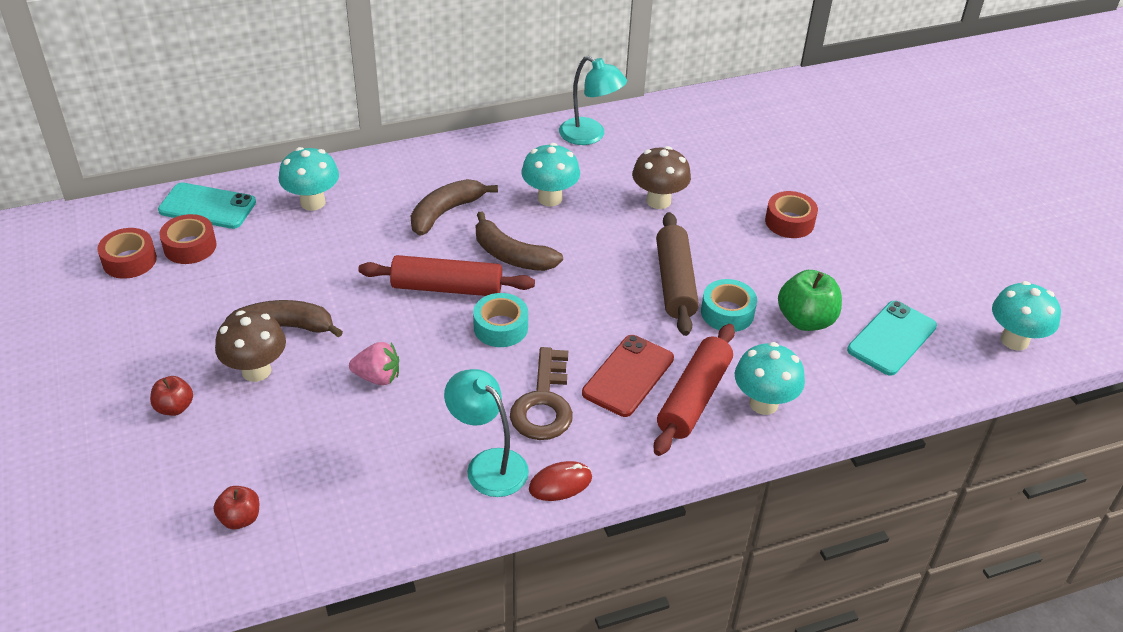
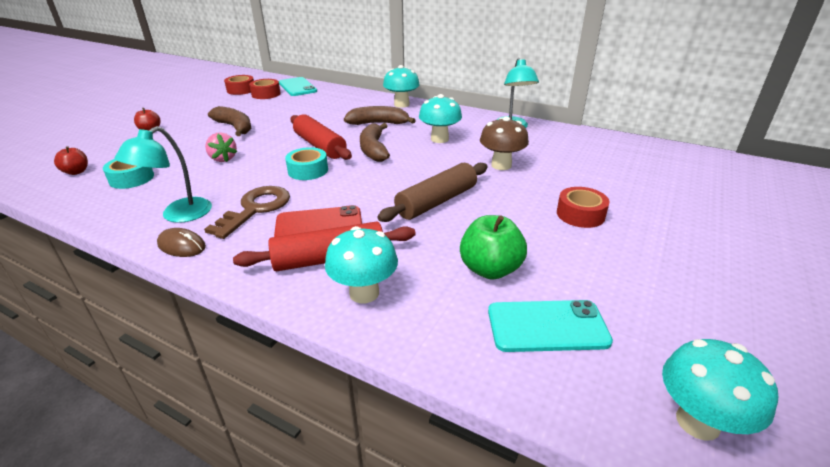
camera: 50 degrees right, 10 degrees down
(256, 371) = (195, 134): brown mushroom -> none
(312, 202) = (334, 100): turquoise mushroom -> turquoise mushroom (401, 104)
(488, 464) = (178, 215): turquoise lamp -> turquoise lamp turned 150 degrees counterclockwise
(544, 403) = (256, 209): brown key -> brown key turned 150 degrees clockwise
(560, 483) = (182, 246): red mouse -> brown mouse
(727, 313) = (440, 233): turquoise tape -> turquoise tape (131, 178)

